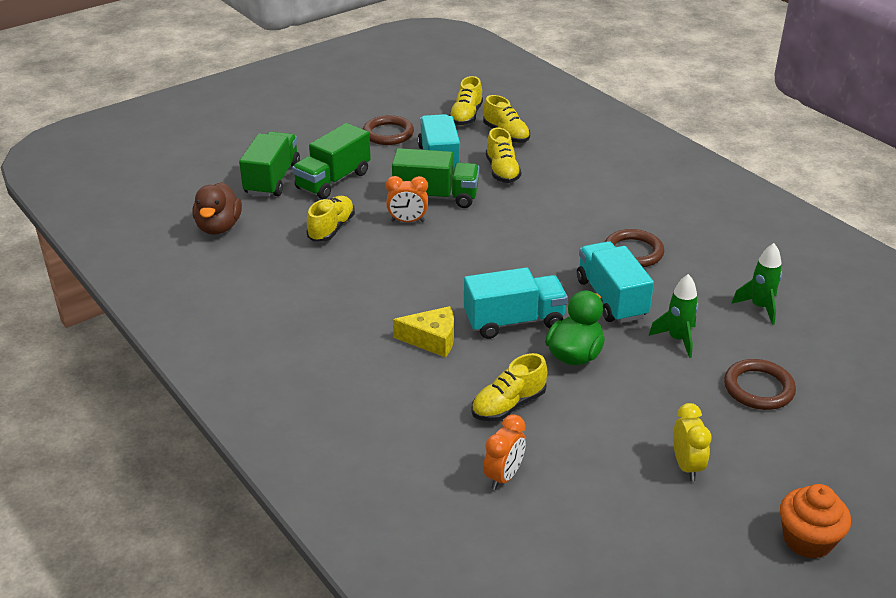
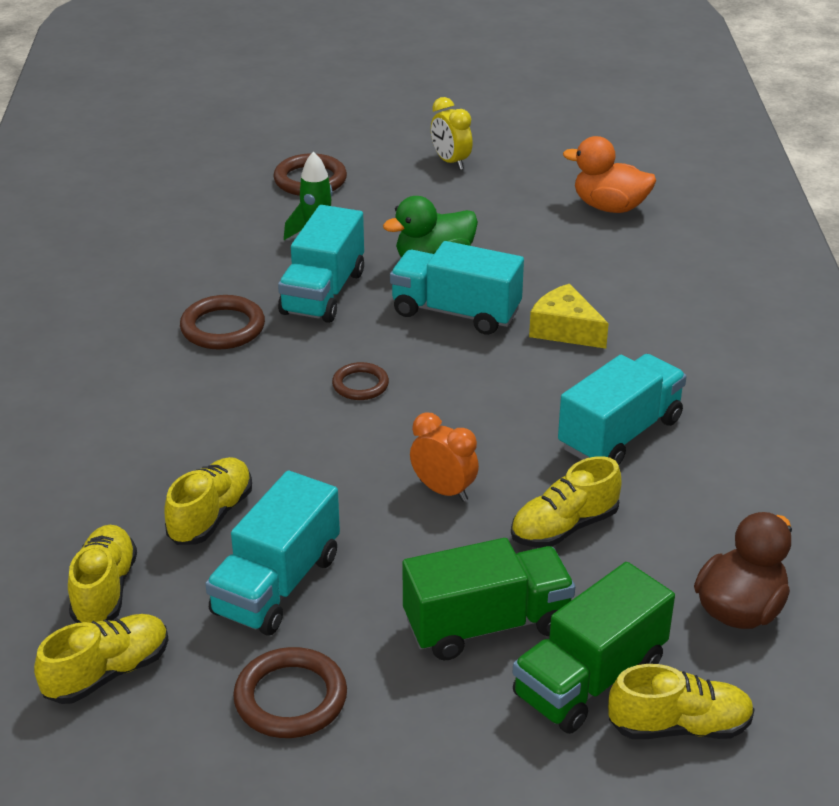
camera: 145 degrees left, 0 degrees up
(340, 285) = (620, 434): none -> turquoise truck
(436, 197) = (360, 514): green truck -> none
(503, 476) = (609, 207): orange clock -> orange duck
(508, 405) = (549, 249): yellow shoe -> yellow shoe (679, 726)
(513, 253) = (360, 385): none -> brown ring
(686, 466) = (450, 162): yellow clock -> yellow clock turned 60 degrees counterclockwise
(759, 307) = (194, 229): green rocket -> none
(807, 540) = (426, 105): orange cupcake -> none

